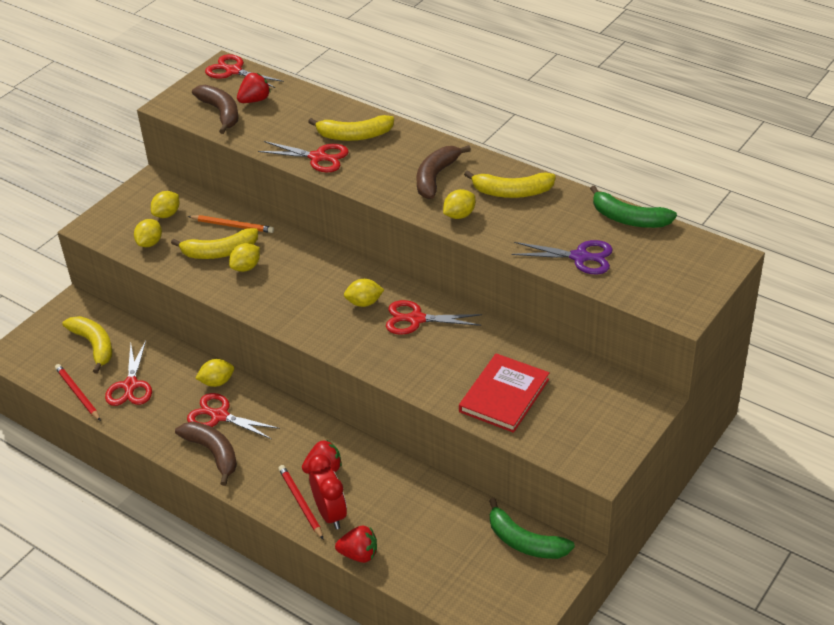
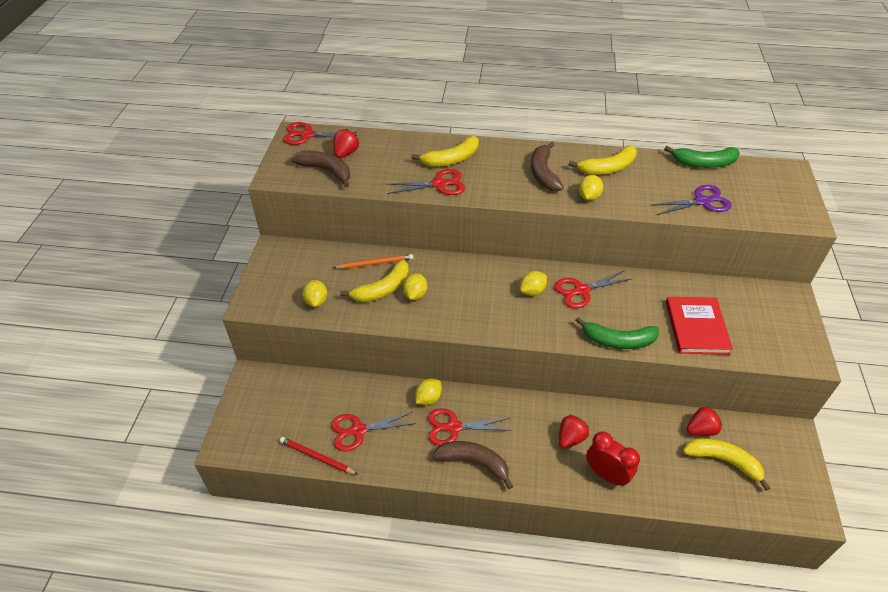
camera: 30 degrees left, 5 degrees up
(94, 345) = (299, 407): yellow banana -> yellow banana (723, 461)
(130, 385) = (358, 430): red scissors -> red scissors turned 105 degrees clockwise
(167, 214) = (311, 271): yellow lemon -> none
(300, 503) = (577, 475): red pencil -> none
(359, 554) = (656, 500): red strawberry -> red strawberry (701, 430)
(525, 542) = (756, 434): green banana -> green banana (618, 341)

